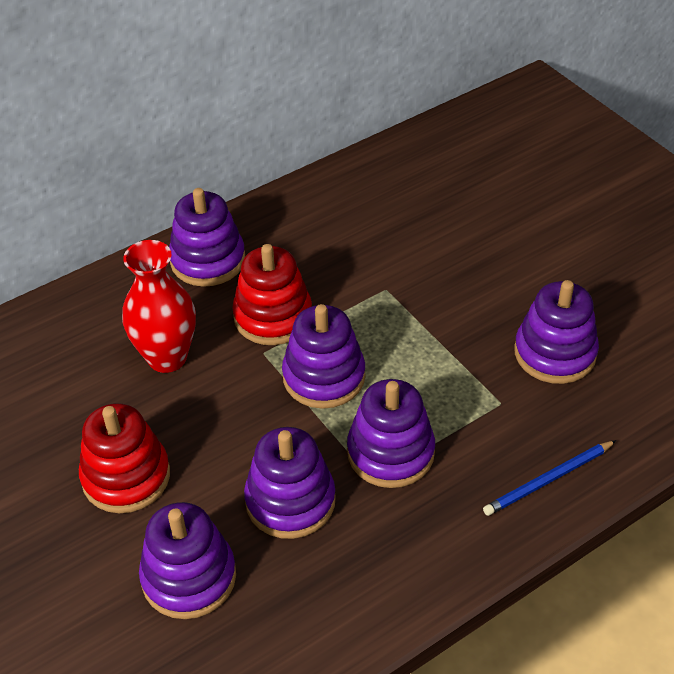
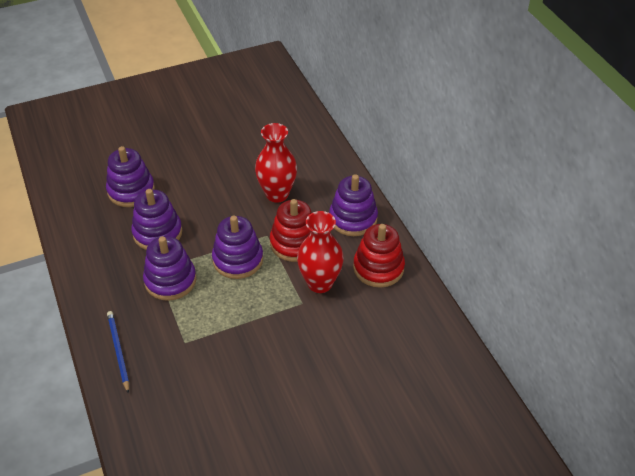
camera: 100 degrees right, 0 degrees up
(126, 477) = (201, 173): red stacking toy -> red stacking toy (378, 268)
(344, 276) = (320, 283): none -> red vase
(555, 353) = (214, 383): purple stacking toy -> none

